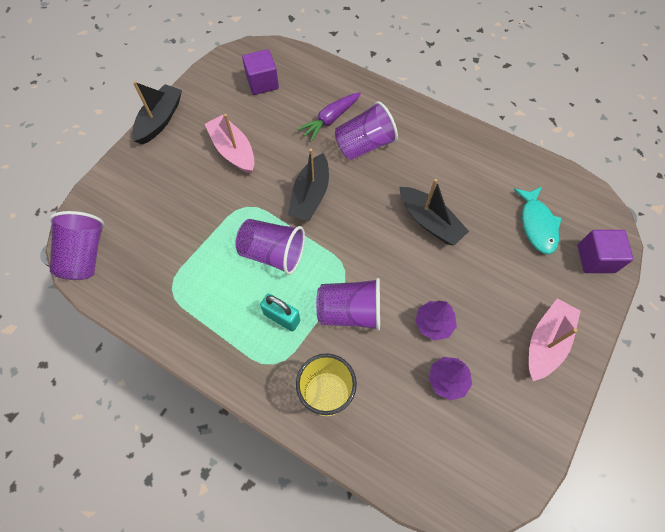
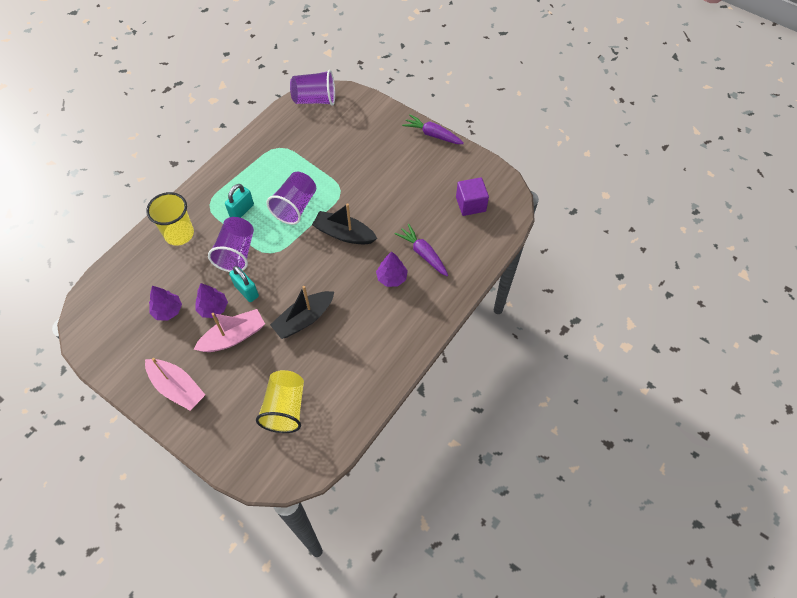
camera: 95 degrees right, 5 degrees down
(160, 120) = (432, 134): black boat -> purple carrot
(233, 150) = (396, 183): pink boat -> pink boat (233, 337)
(364, 145) = (391, 278): purple cup -> purple tree
(403, 289) = (246, 291): none -> turquoise padlock
(537, 225) = (285, 408): turquoise fish -> yellow cup
(595, 258) = (241, 451): purple cube -> none

